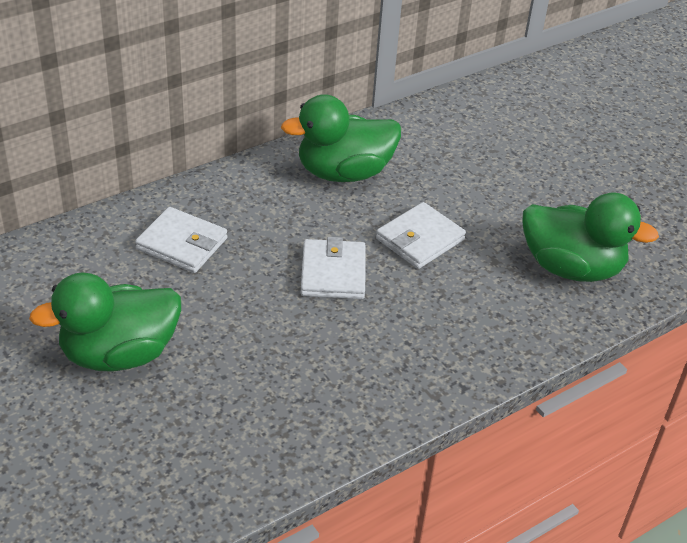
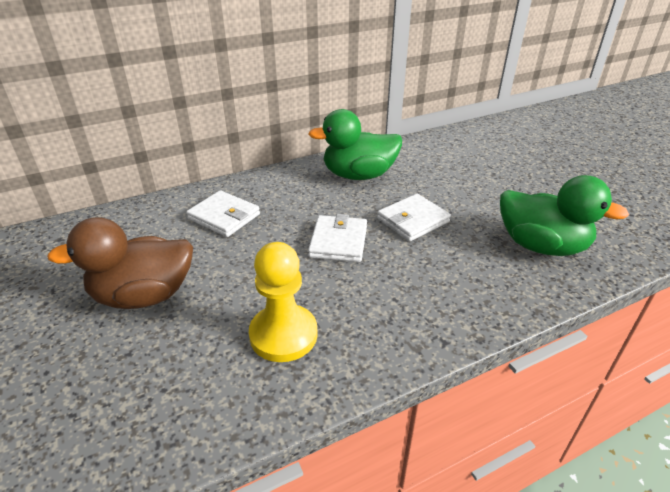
camera: 10 degrees right, 5 degrees down
(119, 354) = (144, 295): green duck -> brown duck
(291, 390) = (283, 335): none -> yellow pawn

